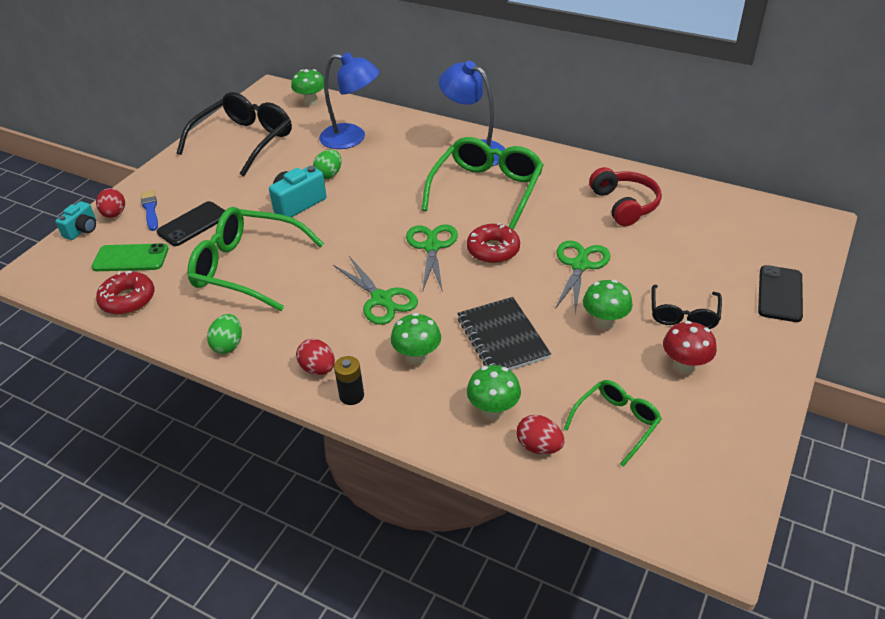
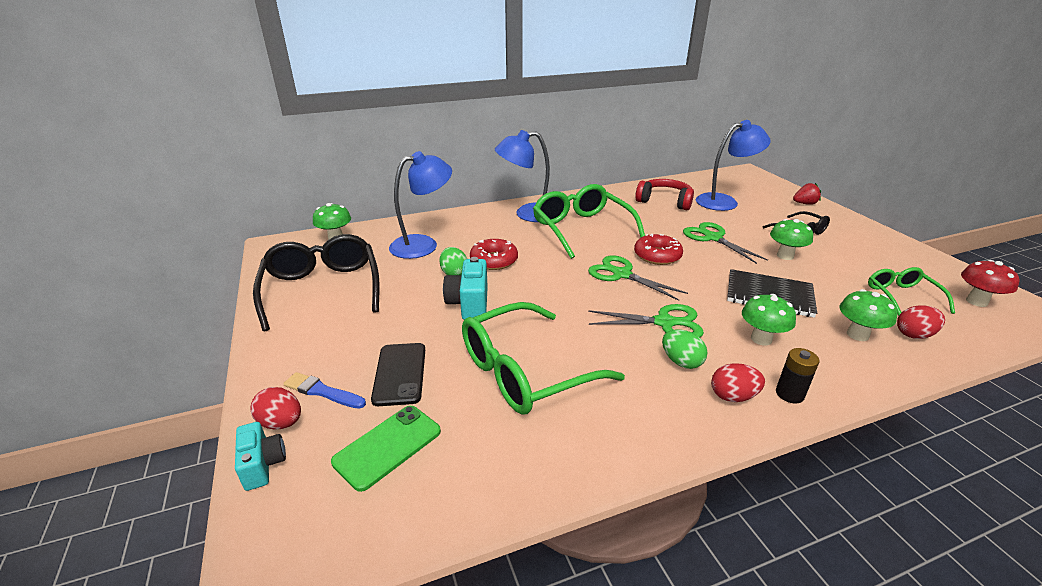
camera: 50 degrees left, 10 degrees down
(128, 299) = (464, 484): red donut -> red donut (494, 260)
(228, 345) = (640, 438): green egg -> green egg (681, 362)
(684, 366) = (853, 252): red mushroom -> red mushroom (976, 301)
(688, 239) = (724, 201): none -> blue lamp
(780, 294) = (804, 203): black phone -> red strawberry

